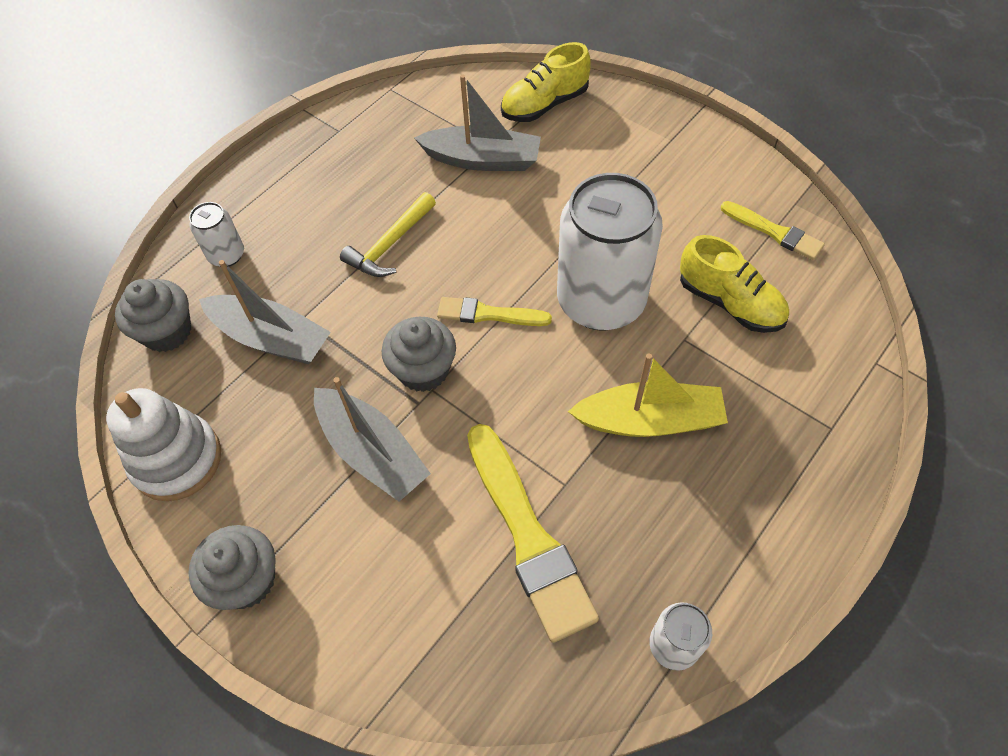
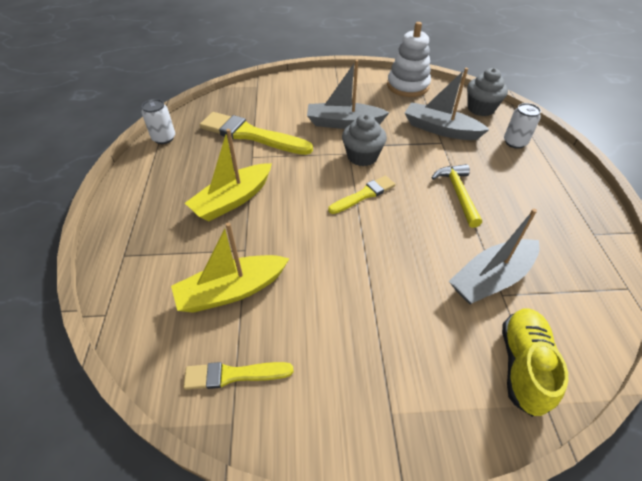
camera: 135 degrees right, 10 degrees down
(246, 580) = (337, 78): grey cupcake -> none
(271, 338) = (440, 129): grey boat -> grey boat turned 45 degrees clockwise
(601, 301) = (313, 239): white can -> none
(729, 303) = (231, 291): yellow shoe -> yellow boat

